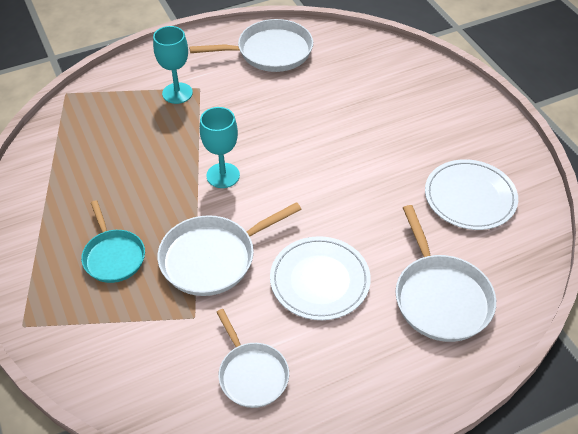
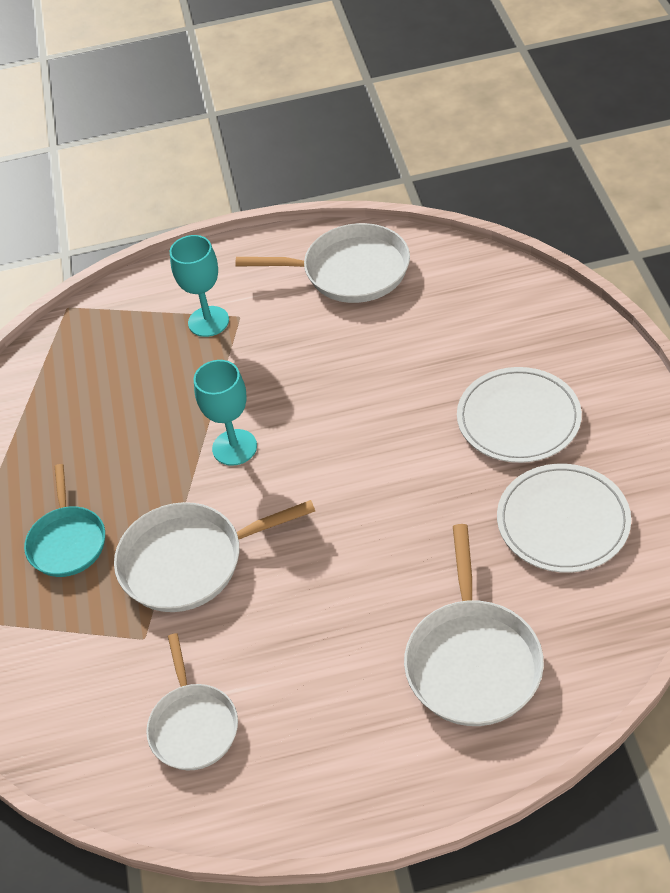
camera: 20 degrees right, 0 degrees up
(320, 280) = (317, 612): white plate -> white plate (518, 418)

